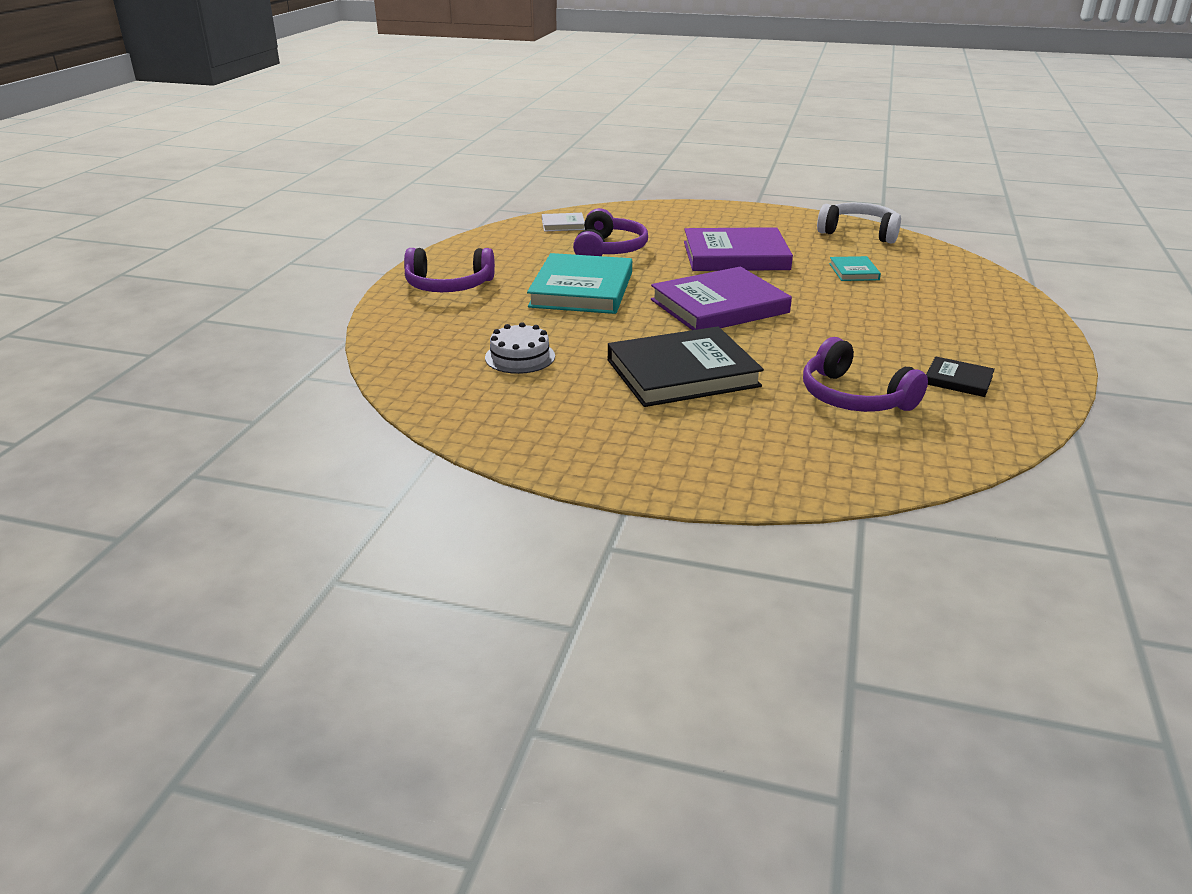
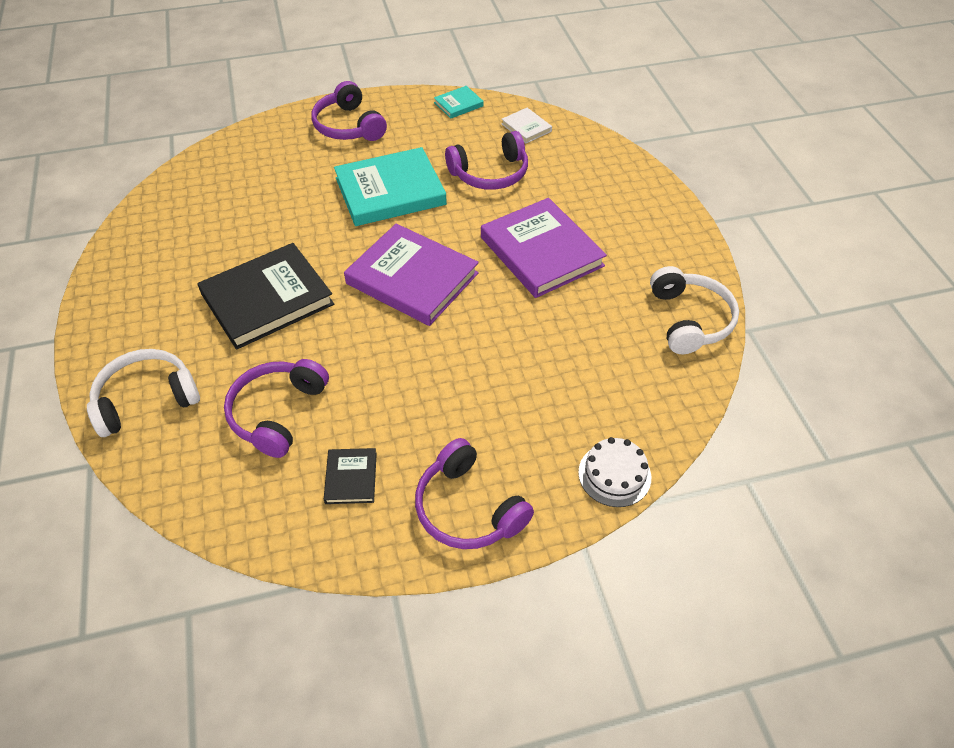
camera: 60 degrees right, 20 degrees up
(520, 357) = (247, 209): white cake -> white cake (614, 474)
(682, 373) = (267, 299): black book -> black book turned 75 degrees counterclockwise
(783, 463) = (146, 399): none -> white headphones
(854, 271) = (568, 343): turquoise book -> turquoise book (458, 104)
(1015, 343) = (468, 508): none -> purple headphones

